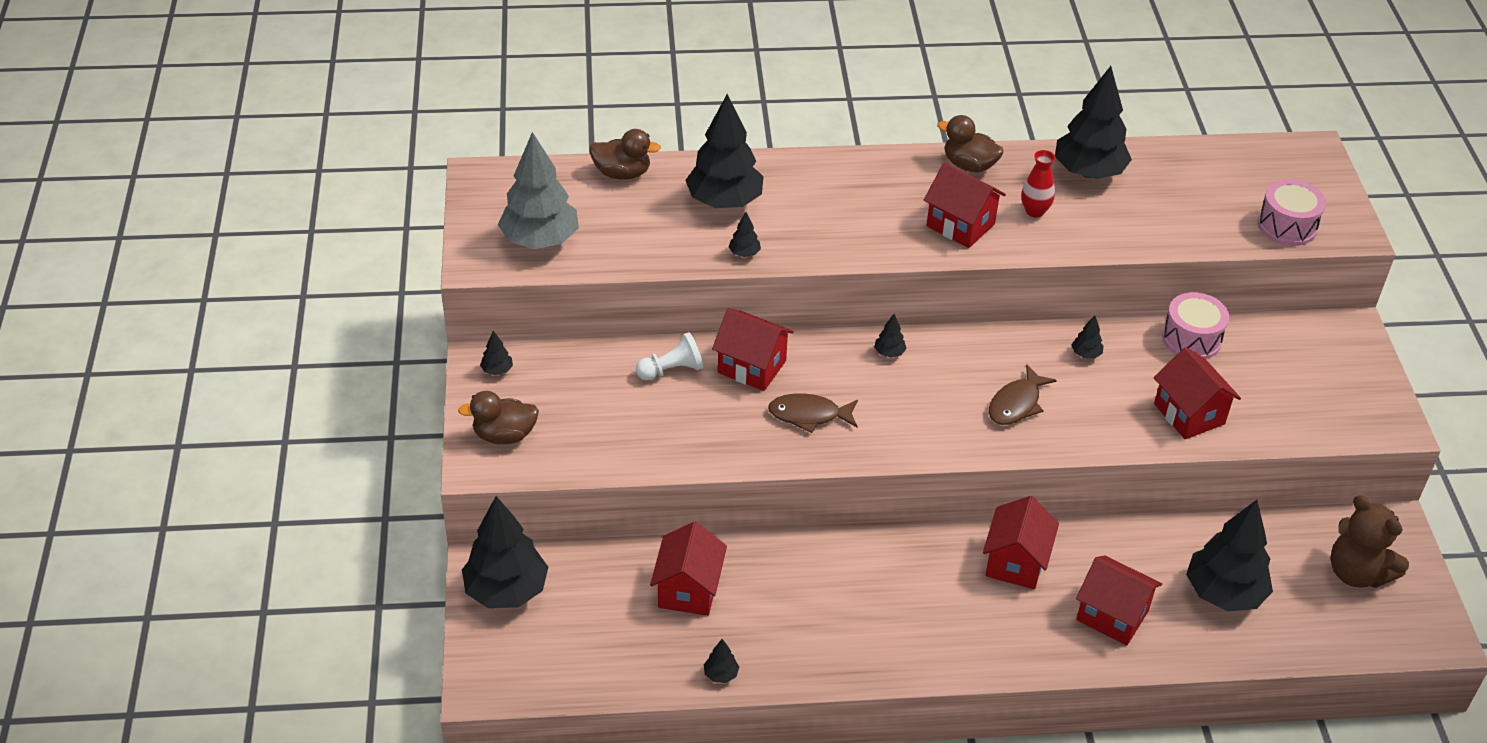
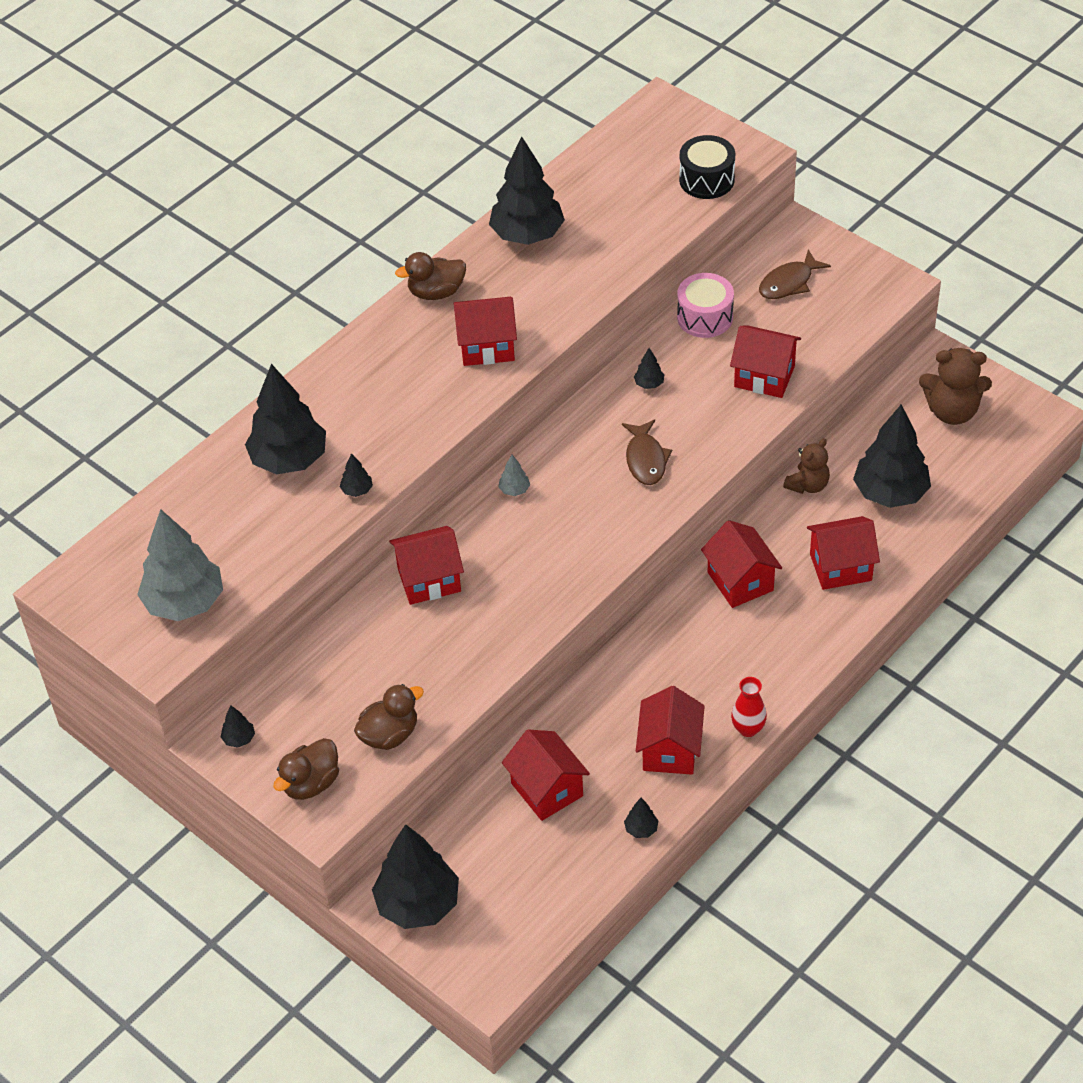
camera: 40 degrees left, 5 degrees up
(622, 173) = (178, 497): brown duck -> brown duck (389, 734)
(671, 370) = (373, 630): white pawn -> none
(809, 415) = (515, 584): brown fish -> brown fish (789, 283)
(811, 637) = (670, 750): none -> red house
(889, 353) = (514, 490): black tree -> grey tree
(1034, 211) = (526, 295): red vase -> red vase (748, 729)
(1158, 535) = (808, 485): none -> brown teddy bear
(1287, 226) = (706, 180): pink drum -> black drum

